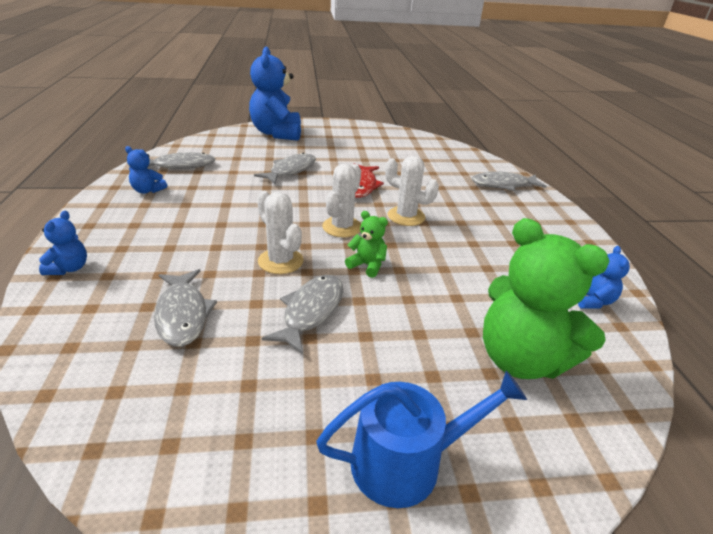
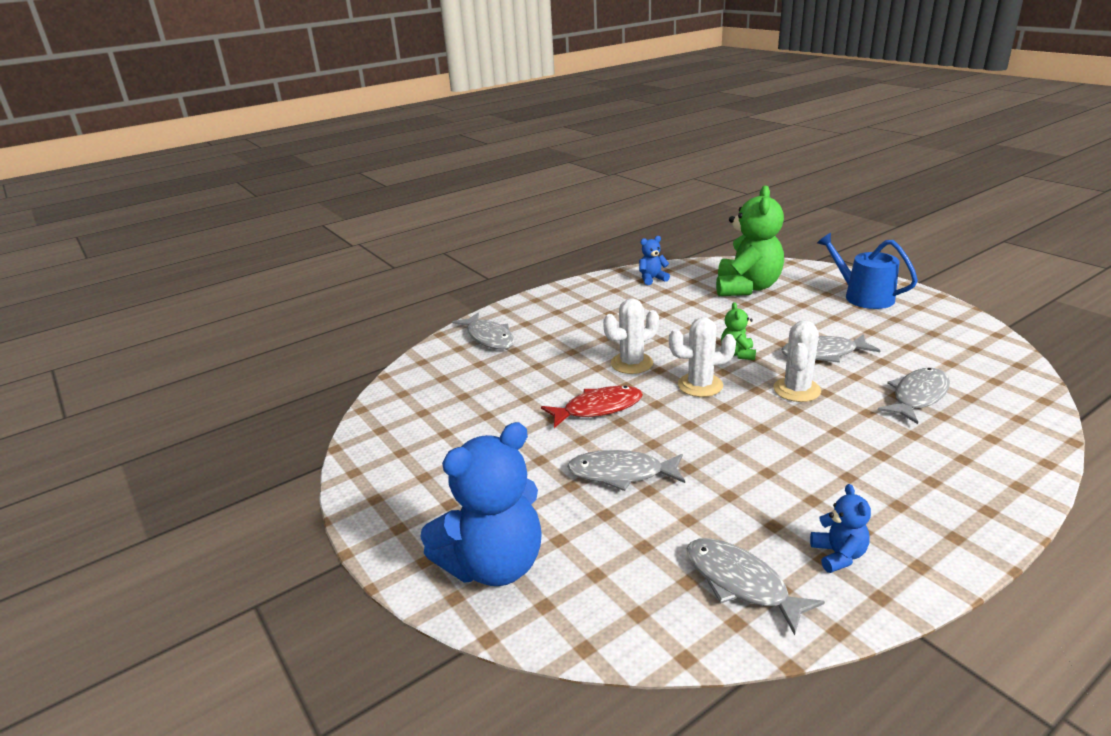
camera: 115 degrees left, 5 degrees down
(69, 268) = (1000, 486): blue teddy bear -> none
(406, 216) = (631, 363): white cactus -> white cactus turned 60 degrees clockwise

